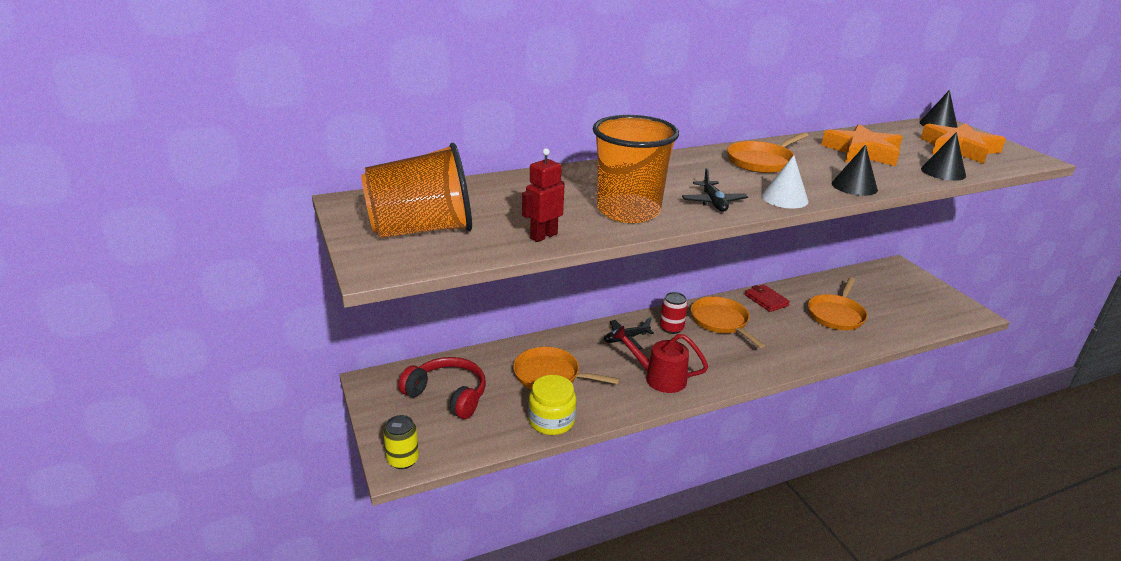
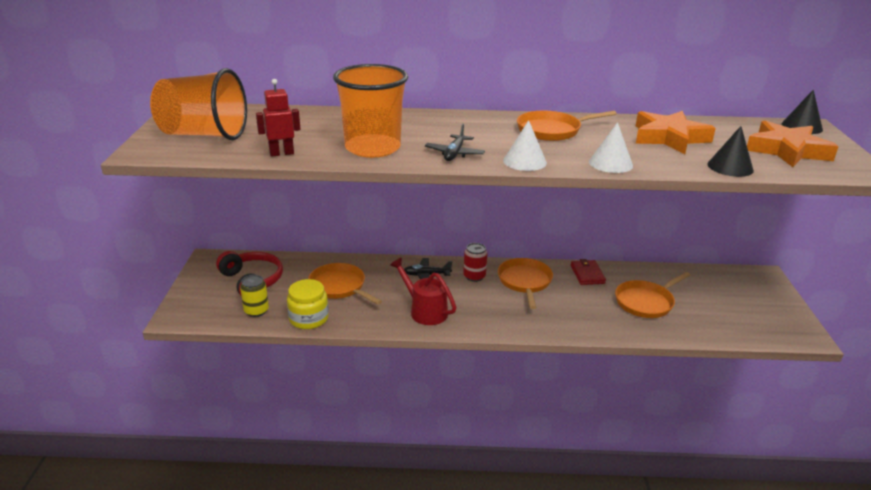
camera: 25 degrees right, 0 degrees up
(403, 460) = (183, 315): yellow can -> yellow can (256, 311)
(854, 186) = (610, 163): black cone -> white cone

